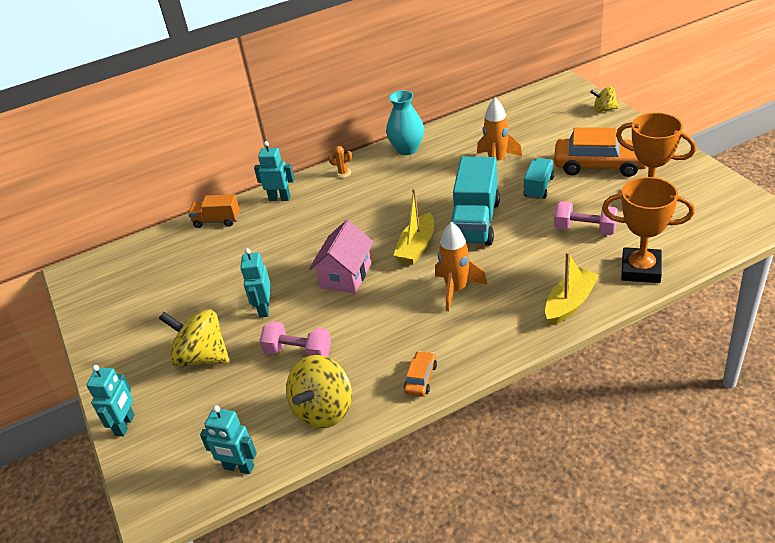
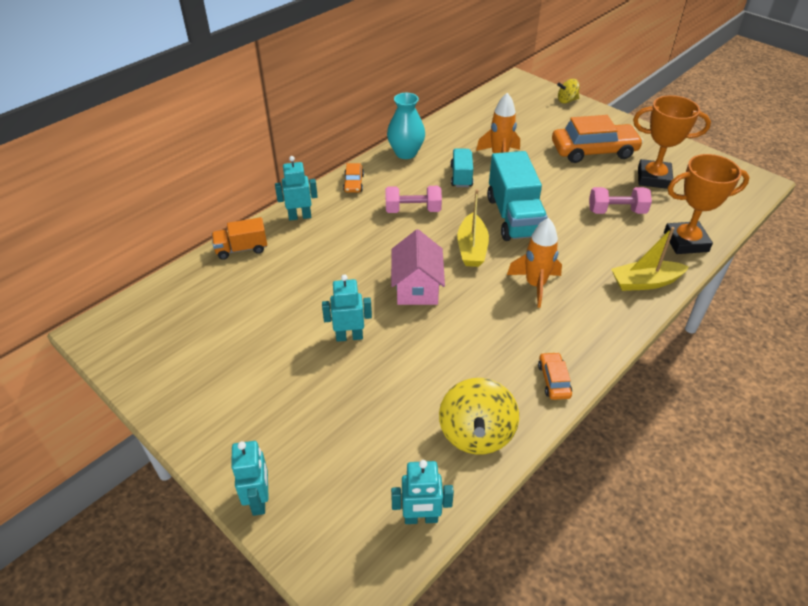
camera: 25 degrees left, 5 degrees up
(202, 357) = (308, 402): yellow spinning top -> none
(264, 309) = (349, 336): turquoise robot -> turquoise robot turned 105 degrees clockwise
(298, 352) = (413, 377): pink dumbbell -> pink dumbbell (413, 210)
(343, 173) = (353, 183): orange cactus -> orange car
(539, 187) = (552, 177): turquoise truck -> turquoise truck (461, 176)
(570, 303) = (645, 282): yellow boat -> yellow boat turned 120 degrees counterclockwise

